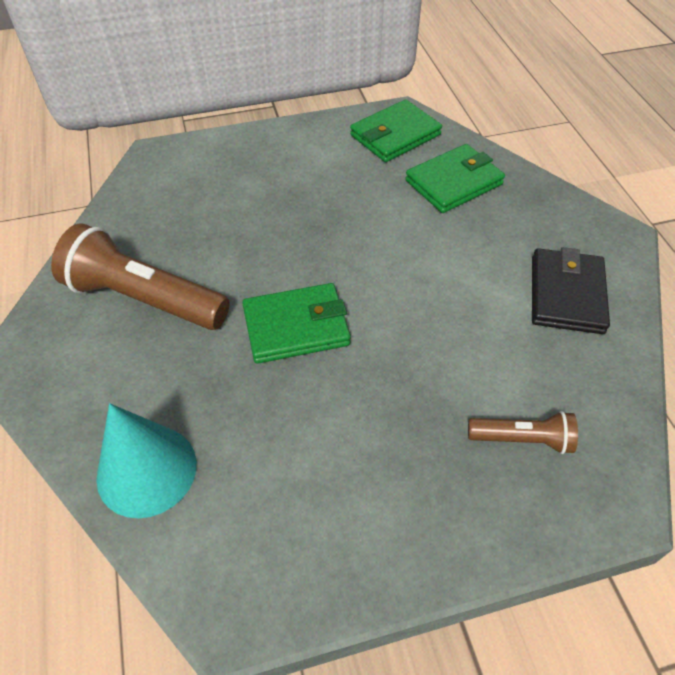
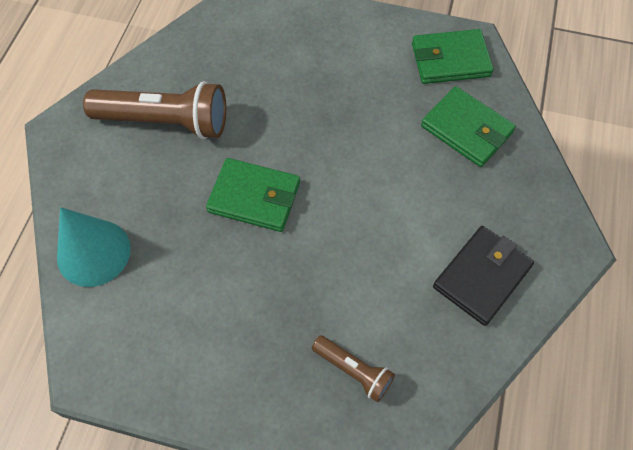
camera: 30 degrees right, 10 degrees up
(144, 299) = (165, 122): brown flashlight -> brown flashlight turned 135 degrees clockwise
(453, 182) = (466, 129): green wallet -> green wallet turned 45 degrees clockwise

